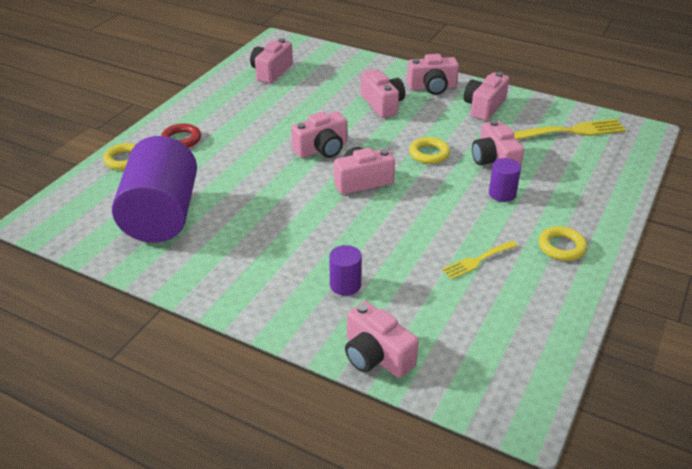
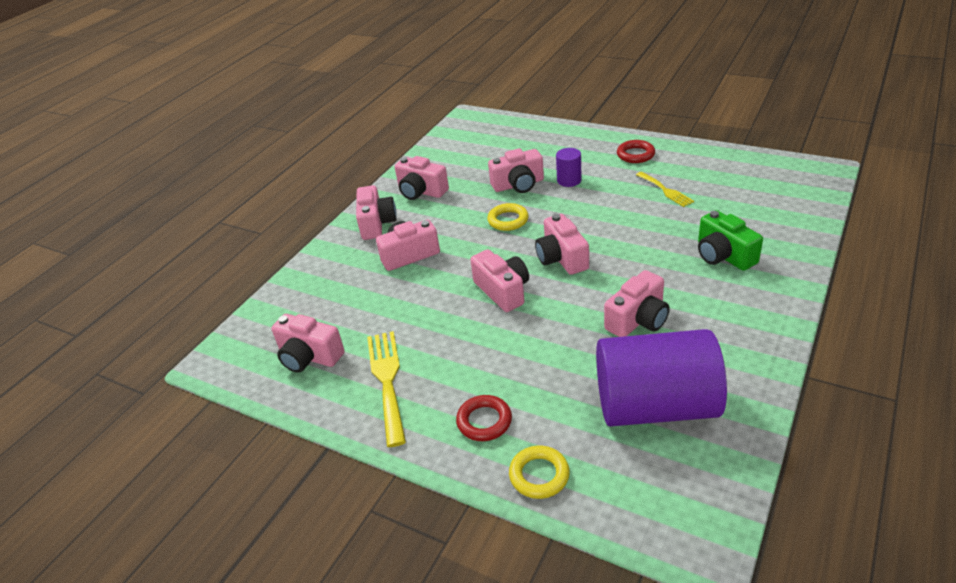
camera: 85 degrees left, 0 degrees up
(345, 285) = (723, 255): purple cylinder -> green camera
(376, 356) = (801, 233): pink camera -> pink camera (638, 320)
(561, 247) = (635, 155): yellow ring -> red ring
(573, 131) = (467, 147): yellow fork -> yellow fork (387, 380)

